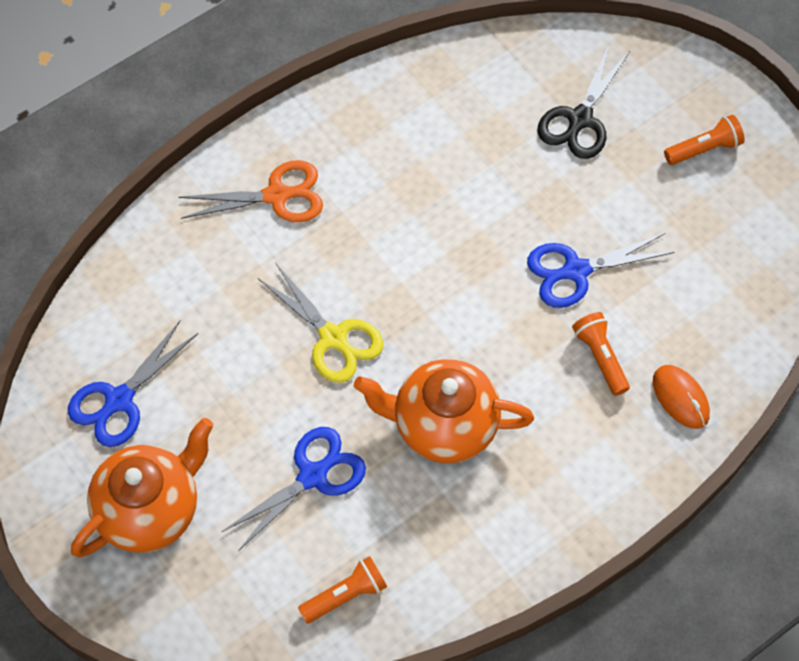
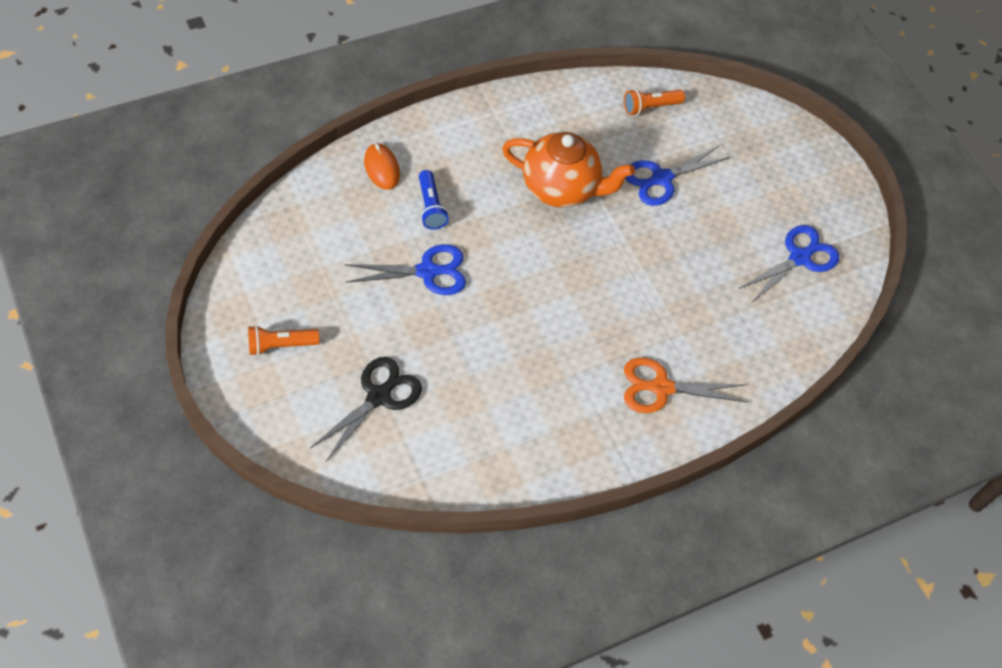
camera: 175 degrees left, 5 degrees down
(150, 510) = (778, 183): orange teapot -> none
(333, 338) = (631, 265): yellow scissors -> none
(600, 357) = (431, 207): orange flashlight -> blue flashlight

